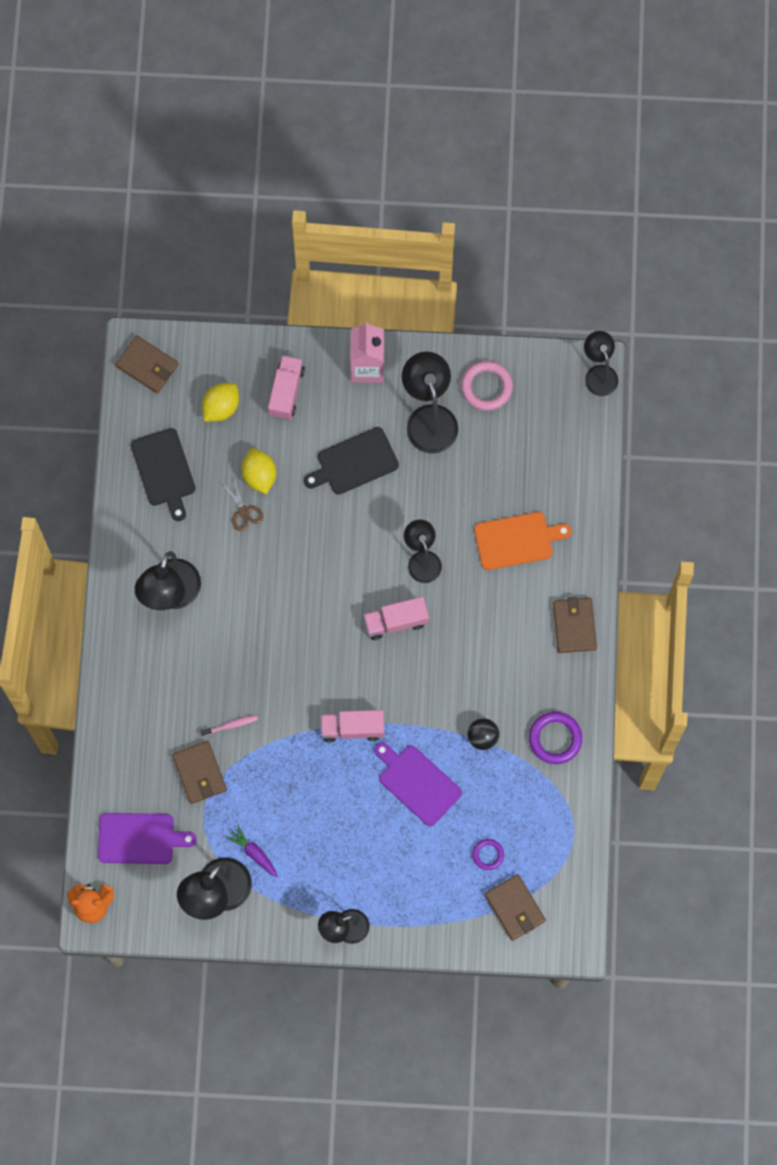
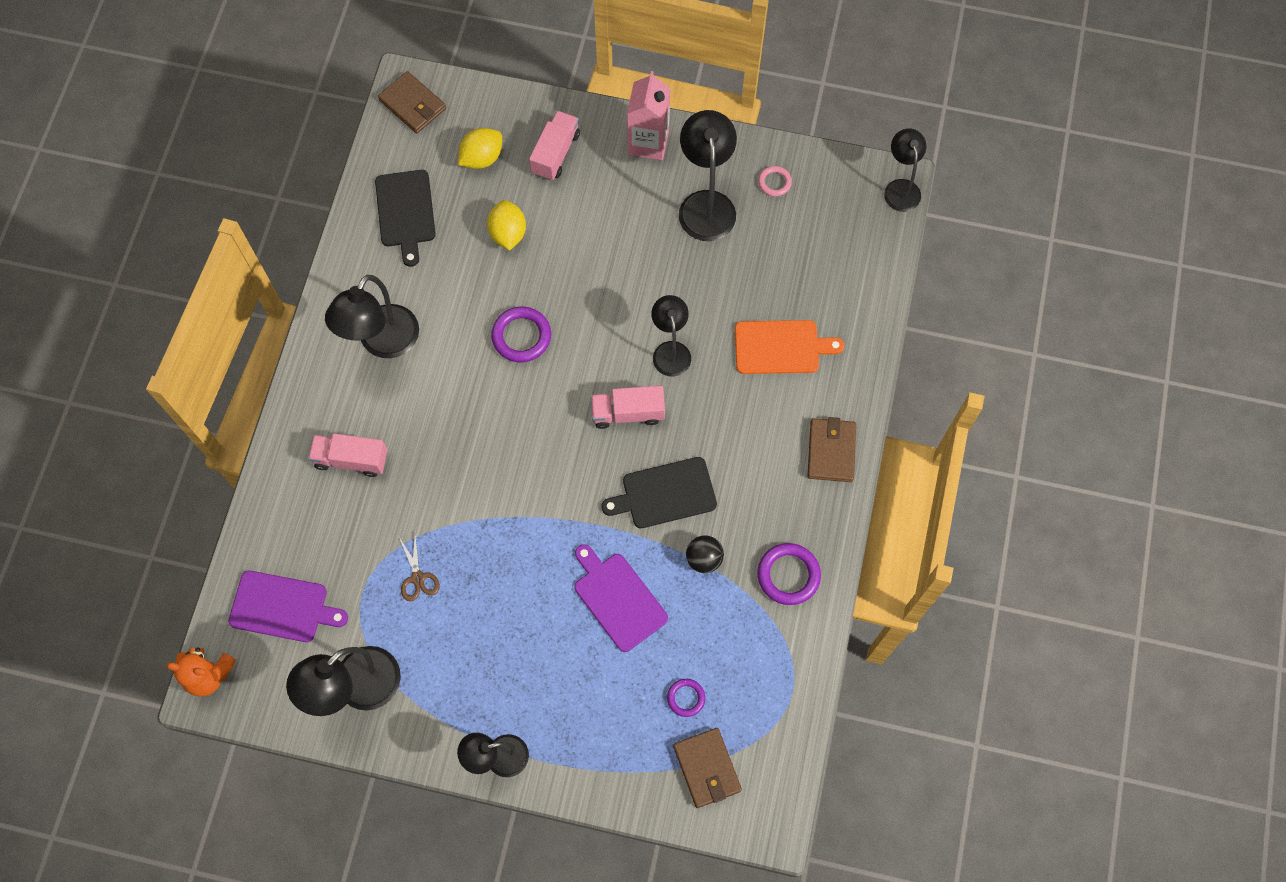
camera: 10 degrees right, 5 degrees down
(199, 773) = (369, 544): brown wallet -> none
(230, 725) = (416, 496): pink toothbrush -> none
(243, 512) = (482, 268): brown scissors -> brown scissors (417, 578)
(254, 853) = (411, 647): purple carrot -> none
(290, 568) = (521, 336): none -> purple ring
(352, 728) = (555, 523): pink truck -> pink truck (351, 459)
(354, 462) = (615, 237): black cutting board -> black cutting board (665, 494)
(486, 387) = (774, 182): pink ring -> pink ring, size x0.59

